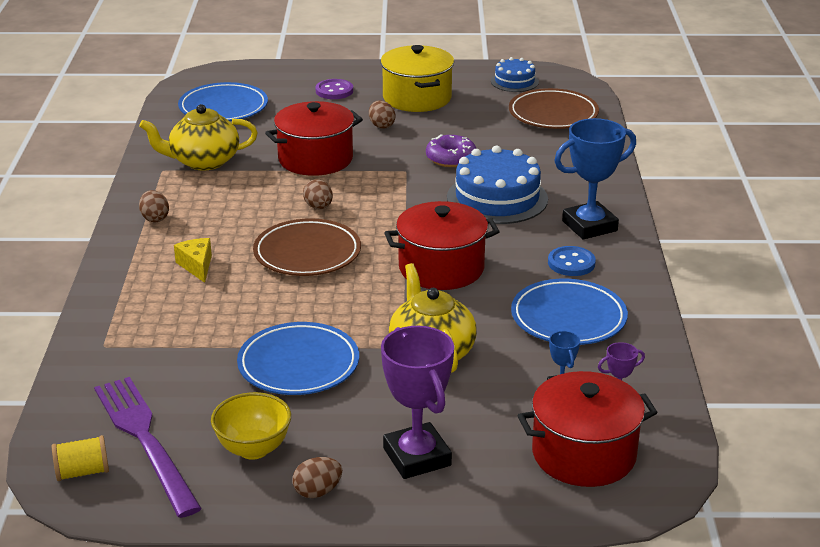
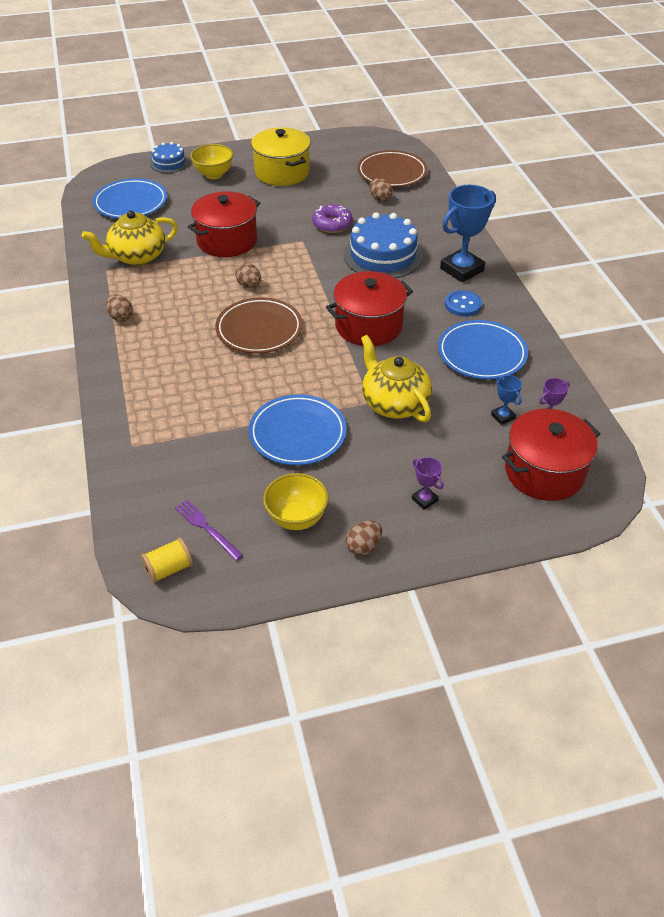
camera: 15 degrees left, 15 degrees up
(145, 440) = (207, 528): purple fork -> purple fork, size x0.50
(197, 266) = (175, 356): yellow cheese -> none
(334, 91) = (214, 175): purple button -> yellow bowl
(381, 125) = (265, 202): brown egg -> brown egg (380, 199)
(417, 457) = (424, 499): purple trophy -> purple trophy, size x0.46
(514, 81) = (350, 147): blue cake -> blue cake (169, 163)

